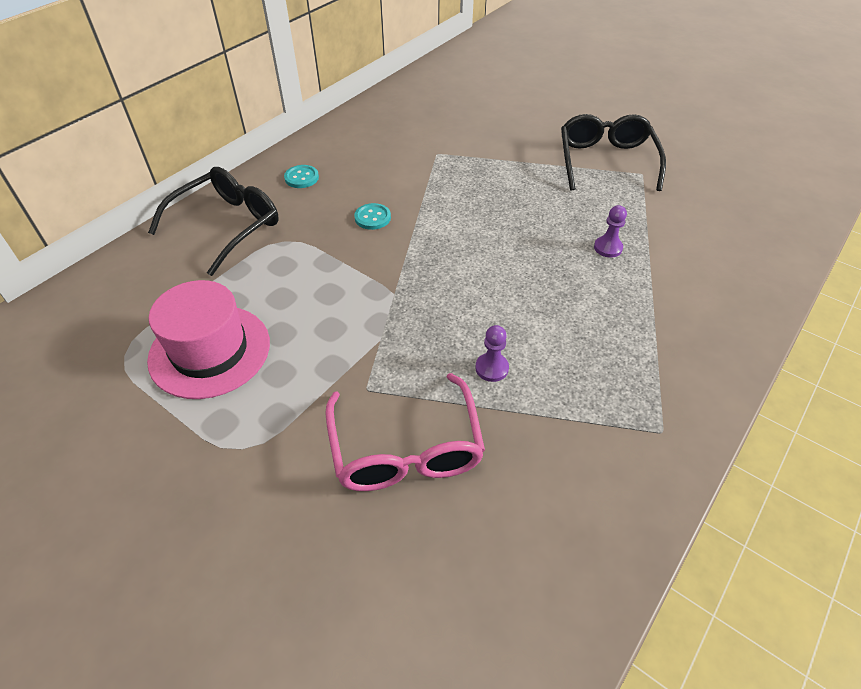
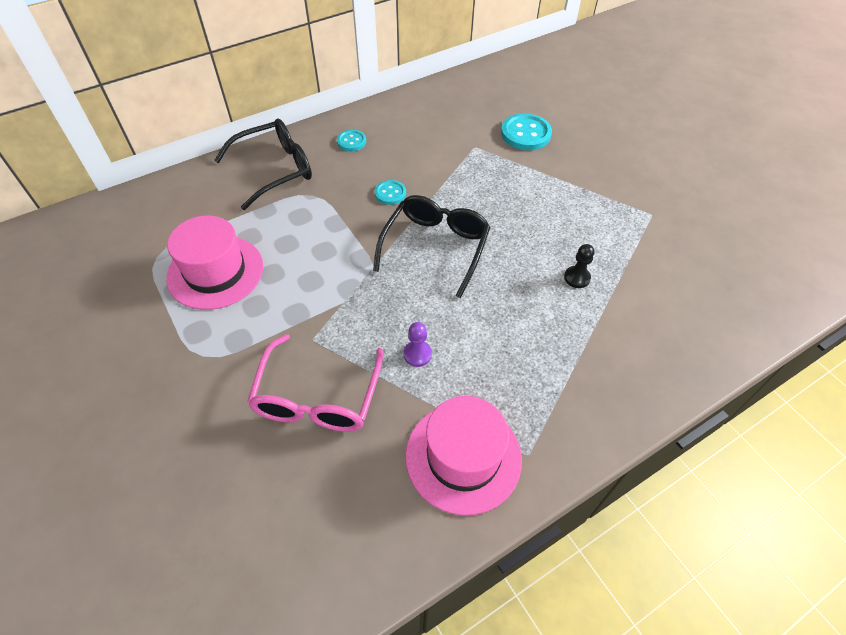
camera: 20 degrees right, 5 degrees up
(481, 130) = (525, 134): none -> turquoise button
(599, 456) = (463, 457): none -> pink hat
(606, 161) = (624, 193): black glasses -> black glasses (435, 247)
(608, 248) = (577, 278): purple pawn -> black pawn

